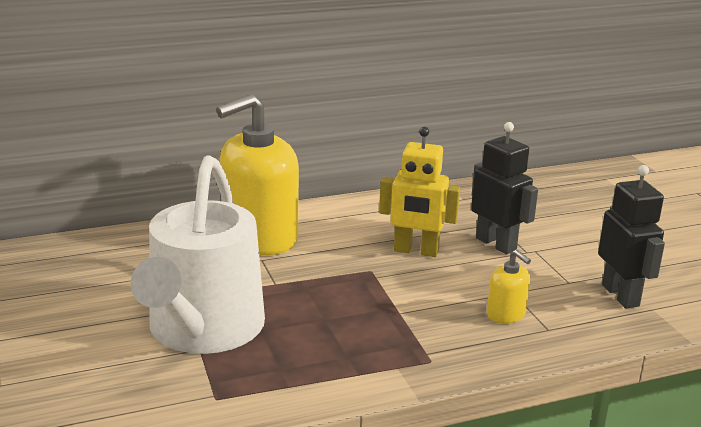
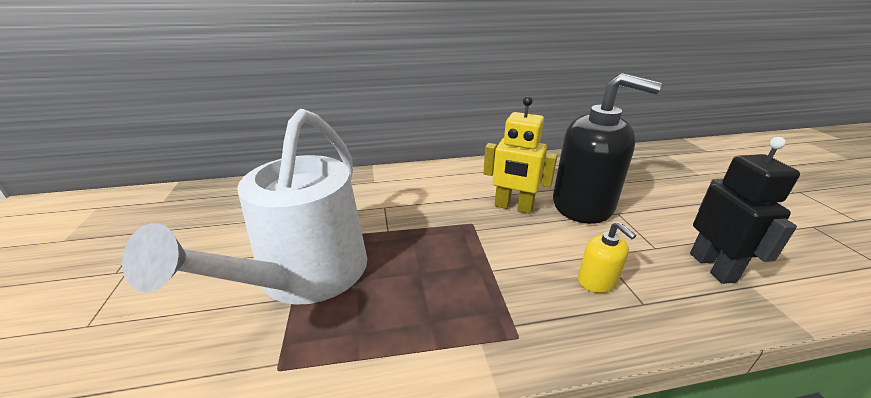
camera: 10 degrees right, 5 degrees up
(259, 237) = (389, 188): yellow soap dispenser -> none
(496, 244) = (583, 205): black robot -> black soap dispenser

